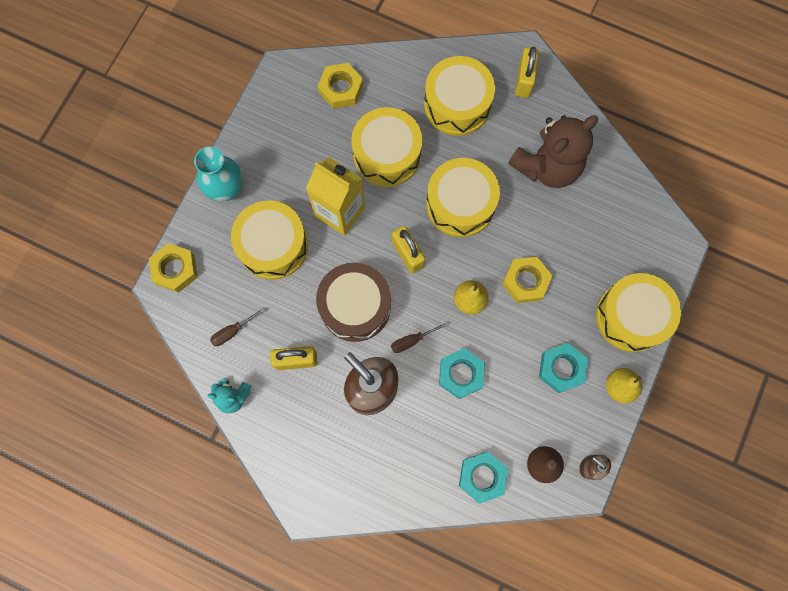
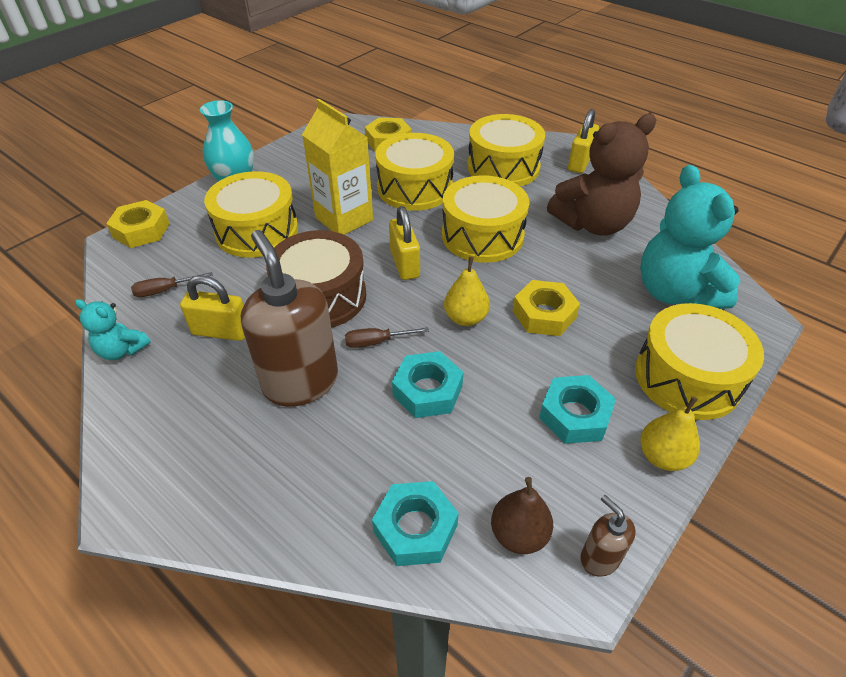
camera: 15 degrees right, 30 degrees down
(618, 233) = (675, 293): none -> turquoise teddy bear

